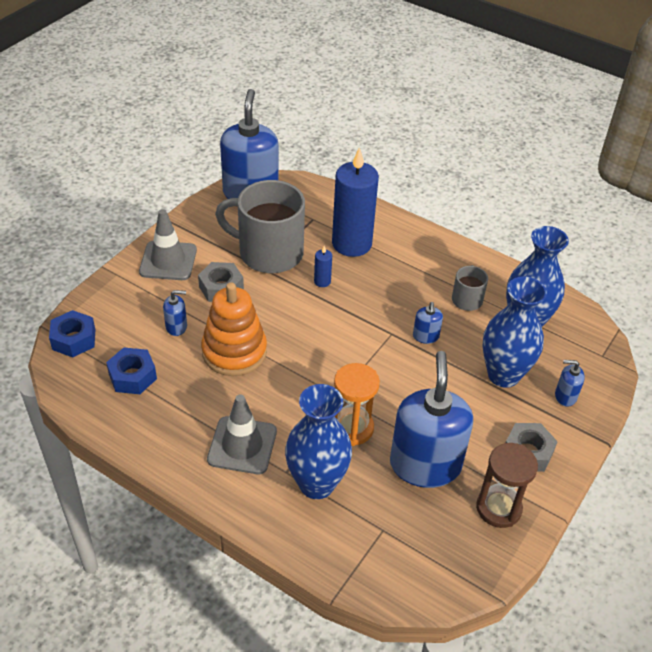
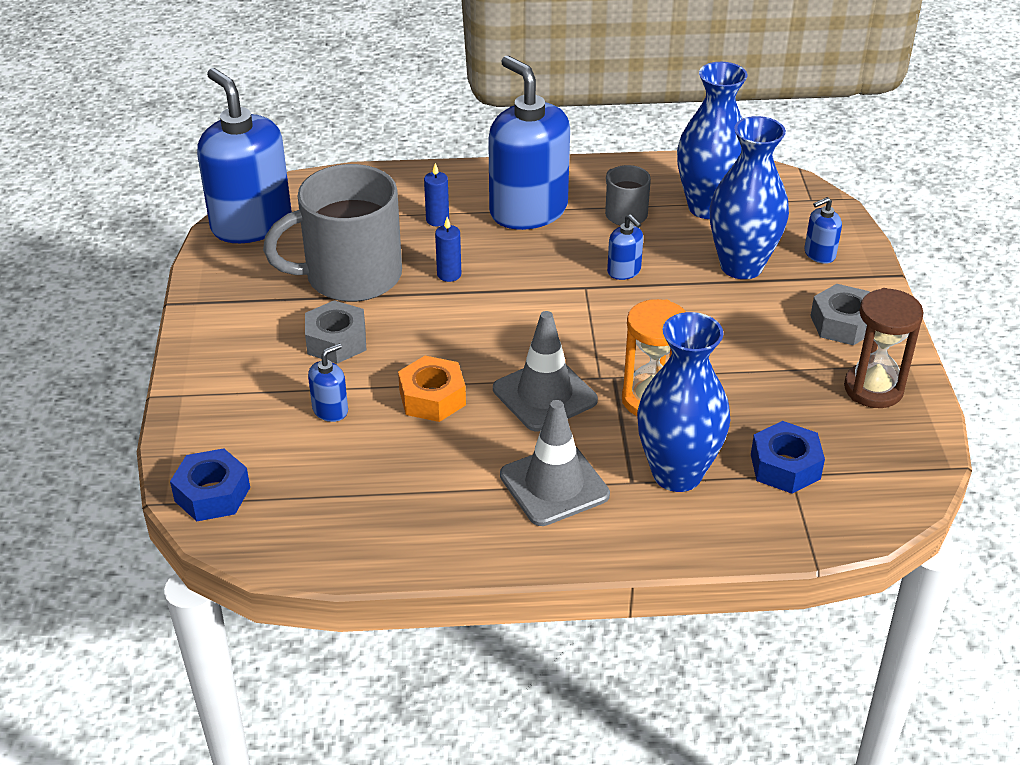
camera: 35 degrees left, 5 degrees down
(132, 376) = (339, 491): blue nut -> blue nut (785, 466)
(168, 261) = (233, 346): grey traffic cone -> grey traffic cone (544, 395)
(234, 352) = (432, 398): orange stacking toy -> orange nut
(351, 243) = (437, 220): blue candle -> blue candle, size x0.40
(425, 465) = (762, 391): blue soap dispenser -> blue soap dispenser (528, 210)

